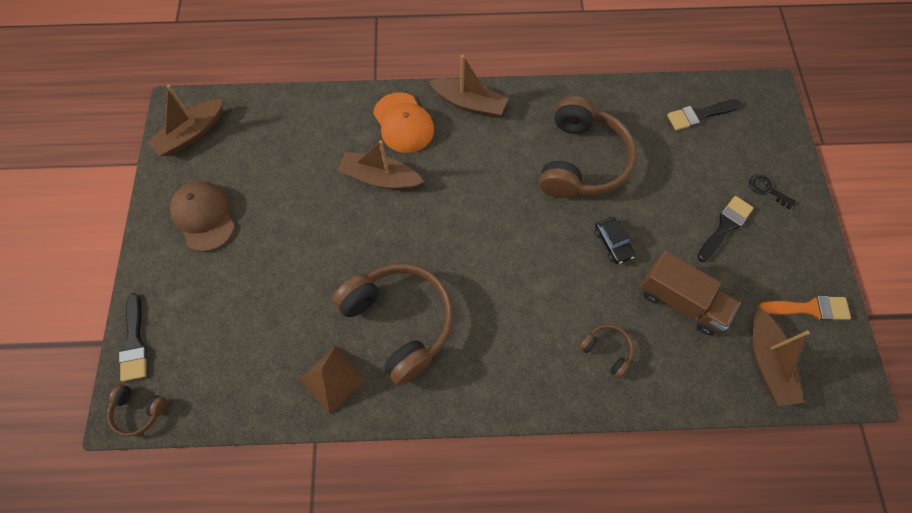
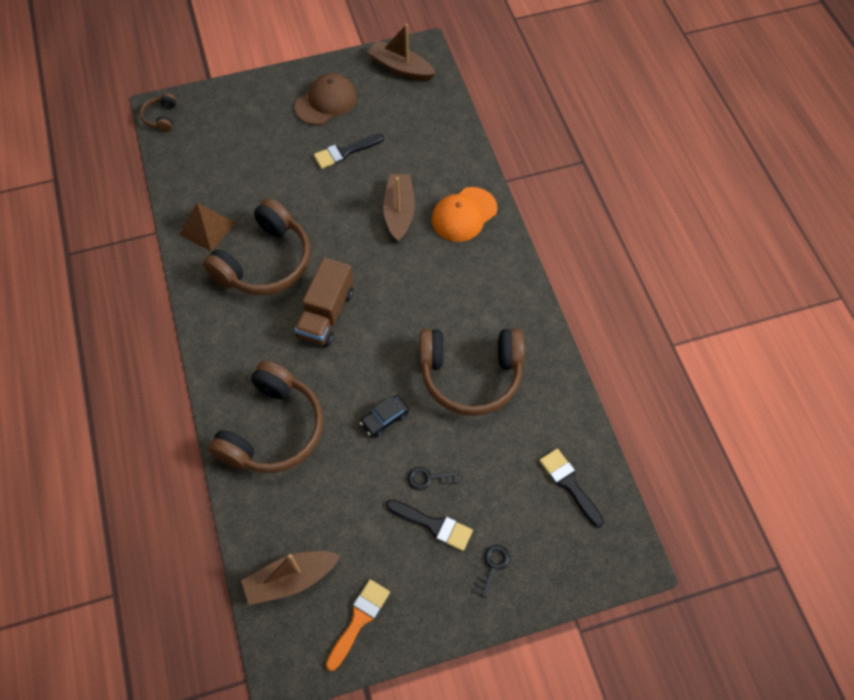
camera: 75 degrees right, 5 degrees down
(134, 342) = (211, 96): black brush -> black brush (345, 152)
(469, 103) = (505, 263): brown boat -> none
(606, 350) = (273, 430): brown headphones -> brown headphones, size x2.28
(679, 220) = (428, 478): none -> black key
(680, 301) = (337, 490): brown truck -> brown truck (326, 314)
(809, 308) = (359, 620): orange brush -> orange brush turned 135 degrees counterclockwise

